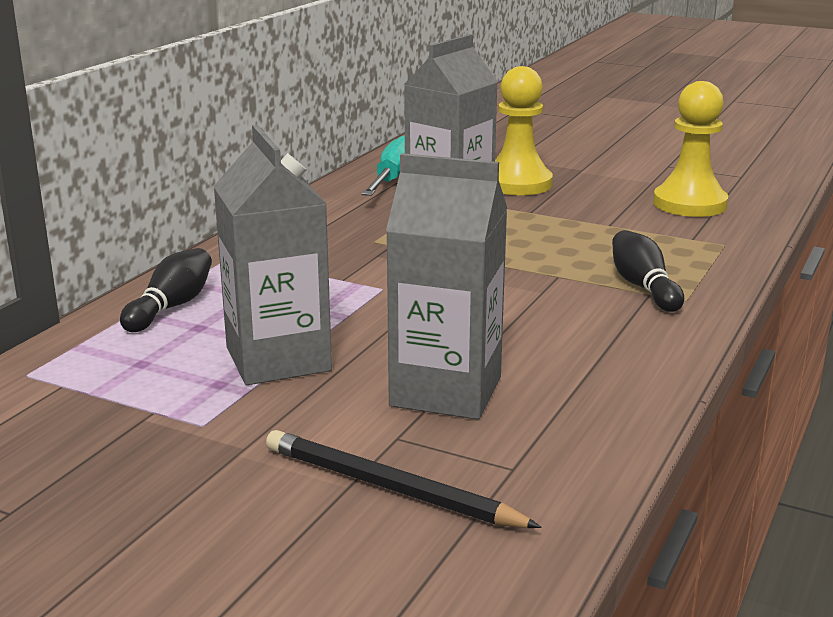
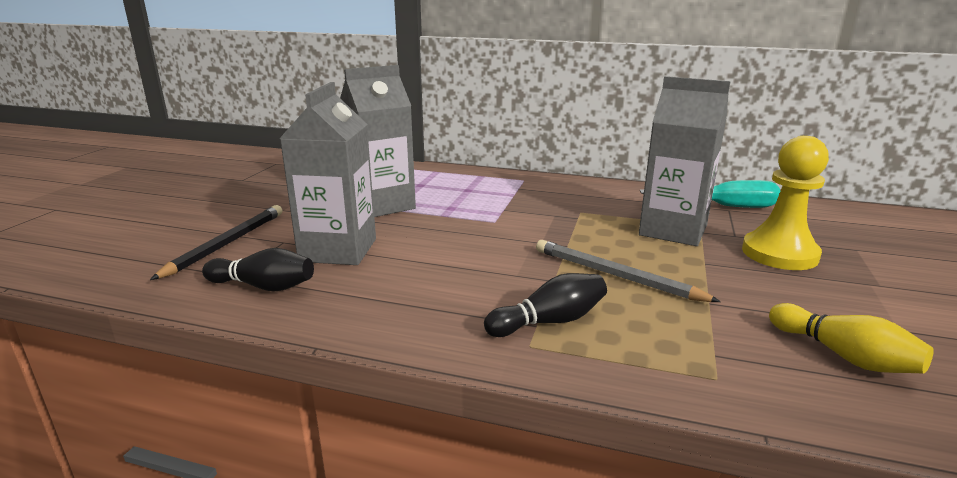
camera: 80 degrees right, 0 degrees up
(171, 307) = (445, 177): black bowling pin -> black bowling pin (263, 286)
(552, 249) = (616, 275): none -> grey pencil
(689, 204) = (843, 356): yellow pawn -> yellow bowling pin

